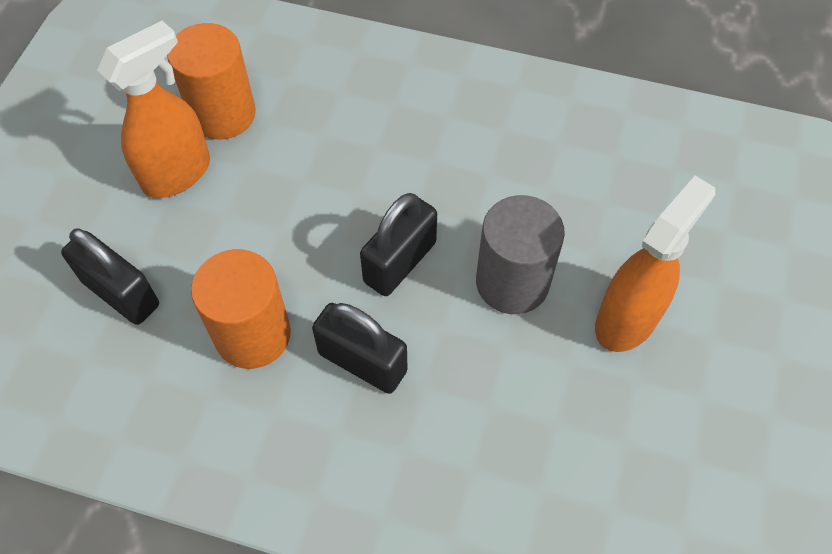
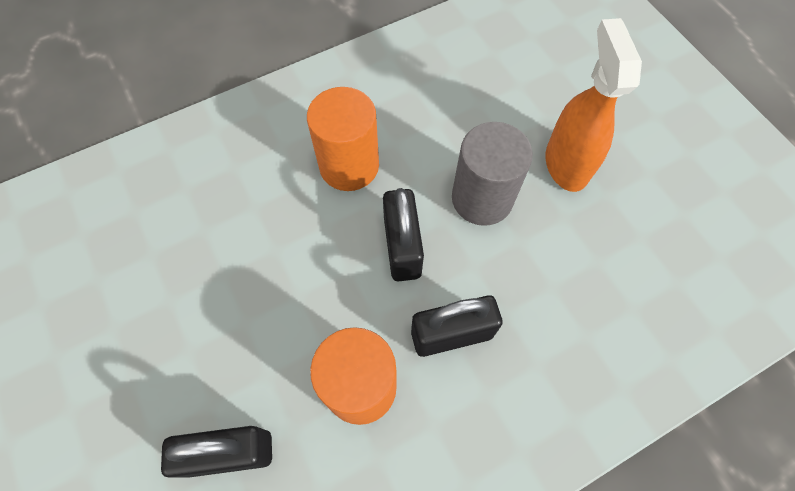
camera: 45 degrees left, 5 degrees up
(177, 173) = (174, 325): orange spray bottle -> none
(222, 114) = (161, 252): orange cylinder -> orange cylinder (349, 166)

